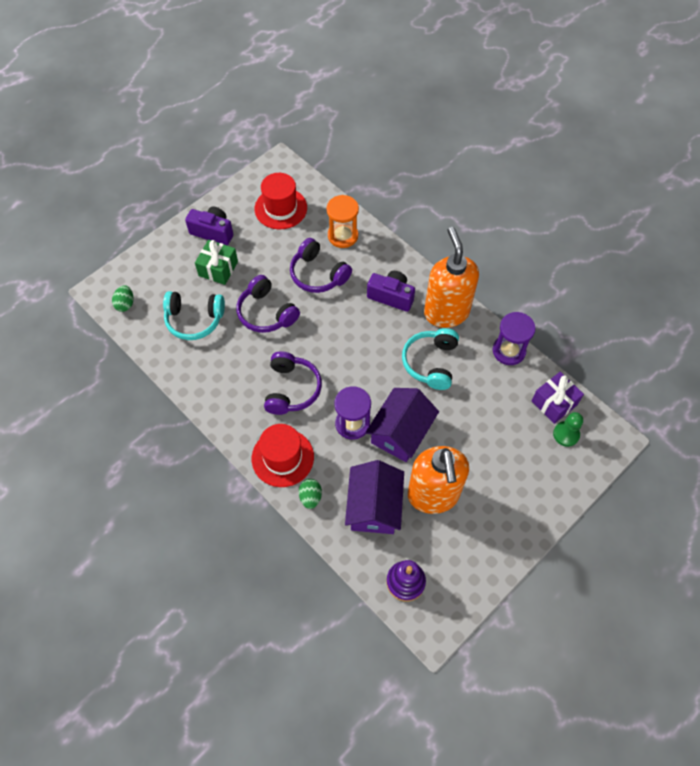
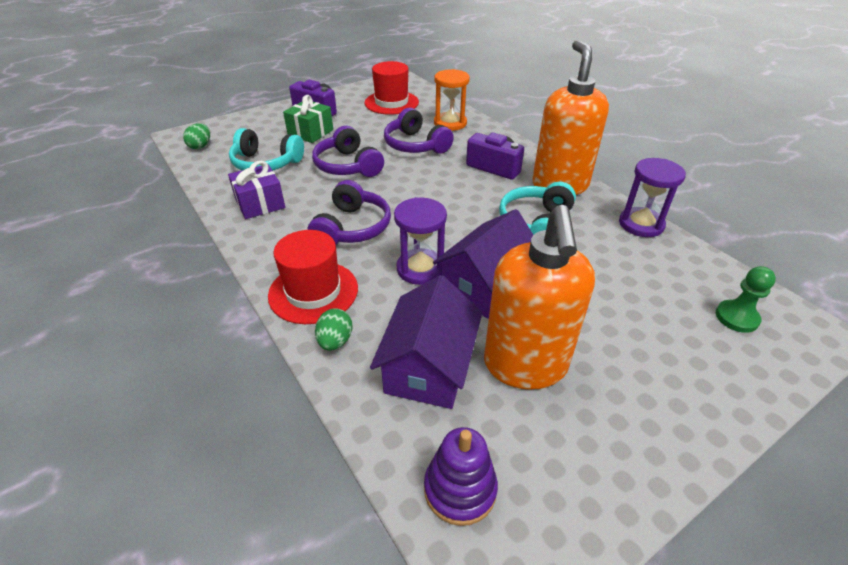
camera: 10 degrees right, 20 degrees down
(554, 403) = (712, 280): purple gift -> purple gift (260, 203)

